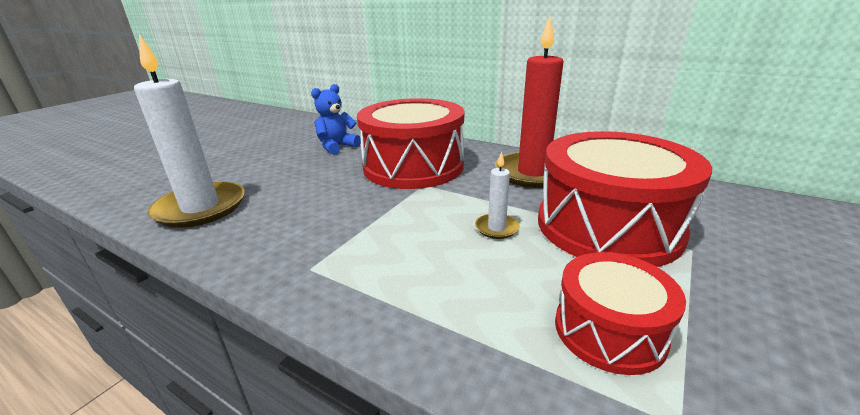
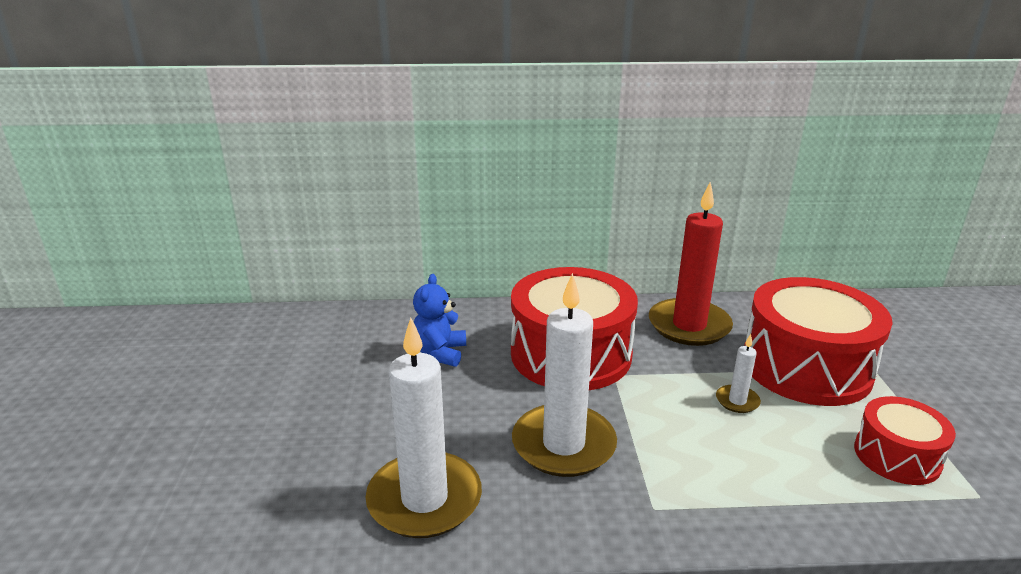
camera: 35 degrees left, 0 degrees up
(321, 210) = (563, 444): none -> white candle

